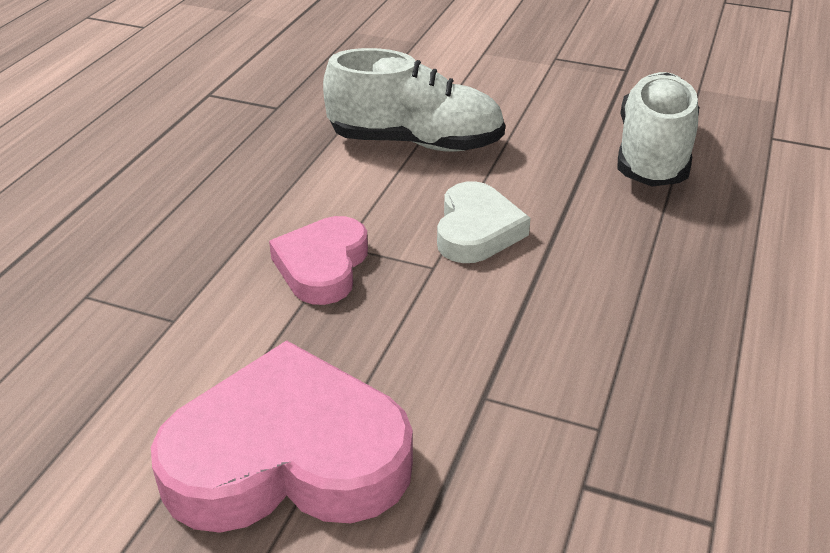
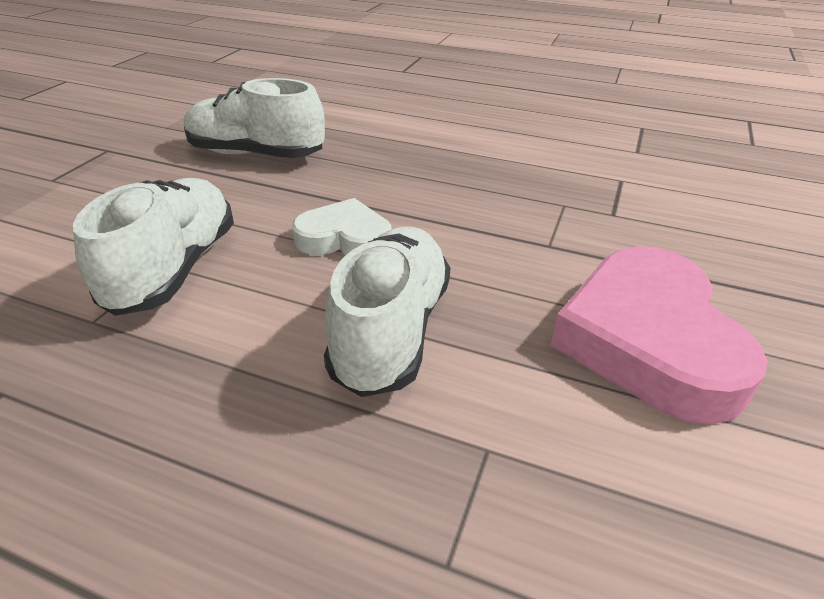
camera: 90 degrees left, 0 degrees up
(322, 266) = (391, 331): pink heart -> white shoe

